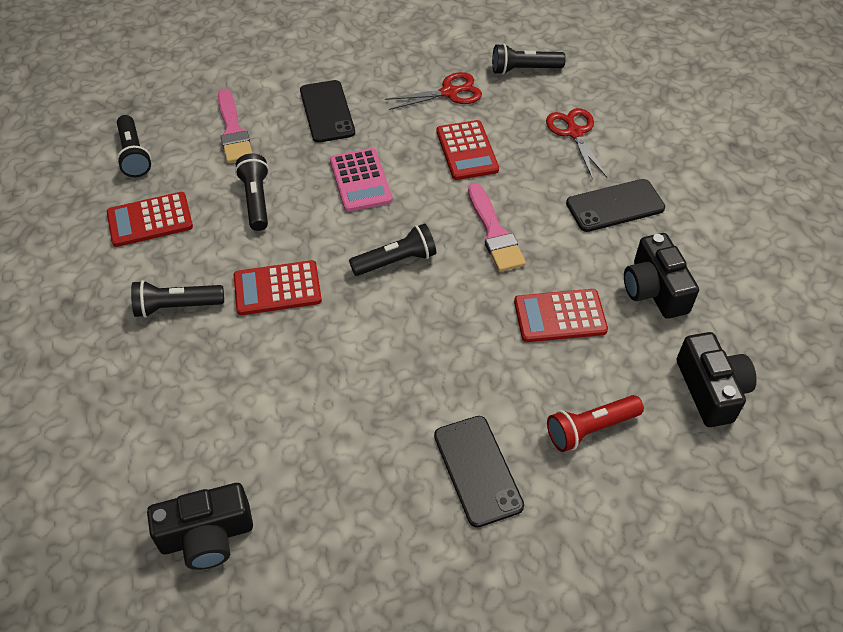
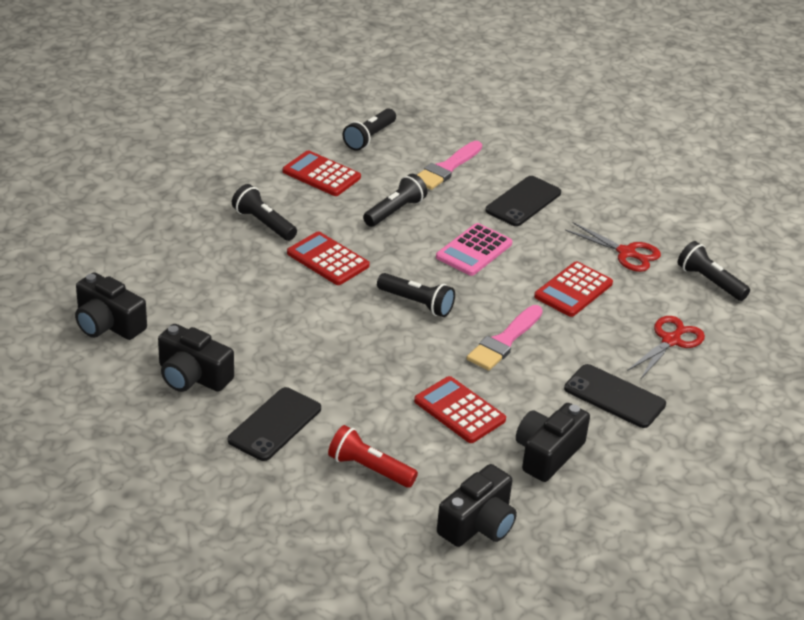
camera: 50 degrees right, 15 degrees down
(353, 502) = (192, 376): none -> black camera

